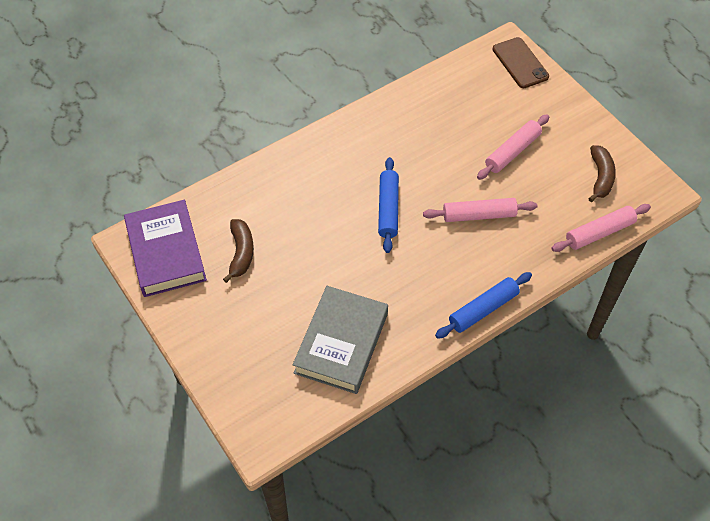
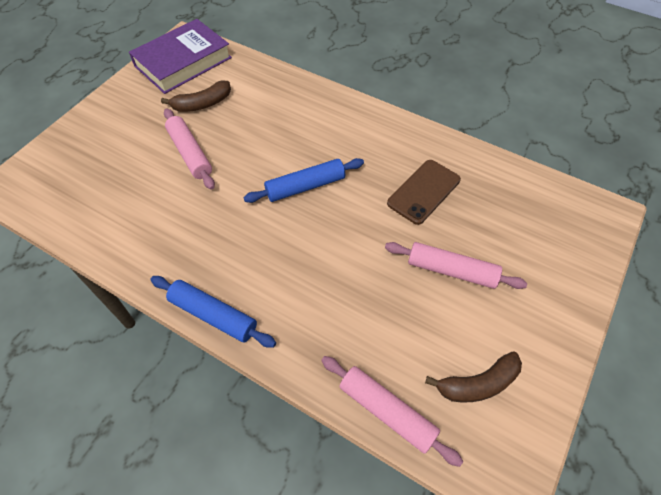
camera: 65 degrees right, 0 degrees up
(341, 343) = (128, 206): grey book -> none
(479, 215) = (341, 268): pink rolling pin -> pink rolling pin (190, 153)
(520, 63) = (590, 234): brown phone -> brown phone (424, 192)

